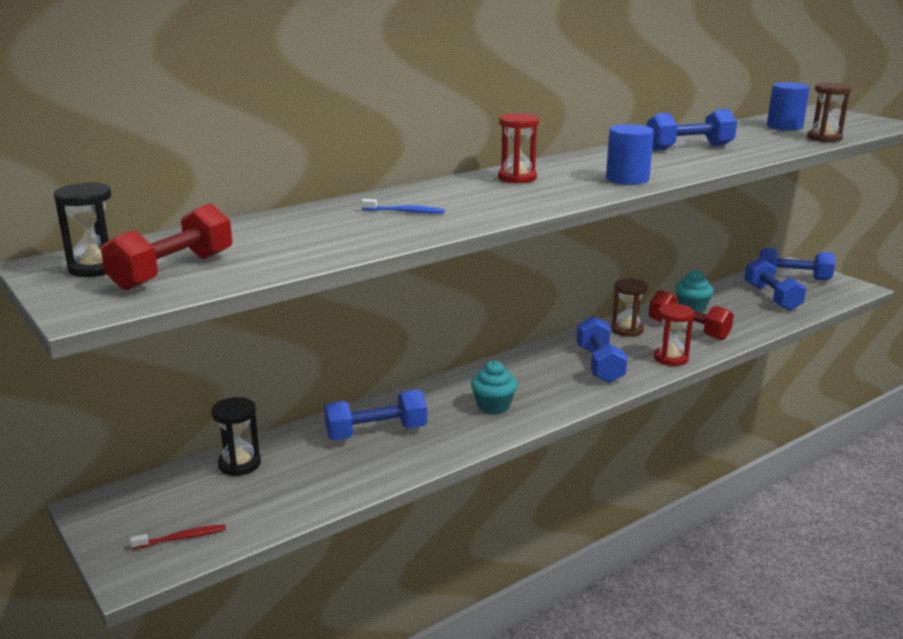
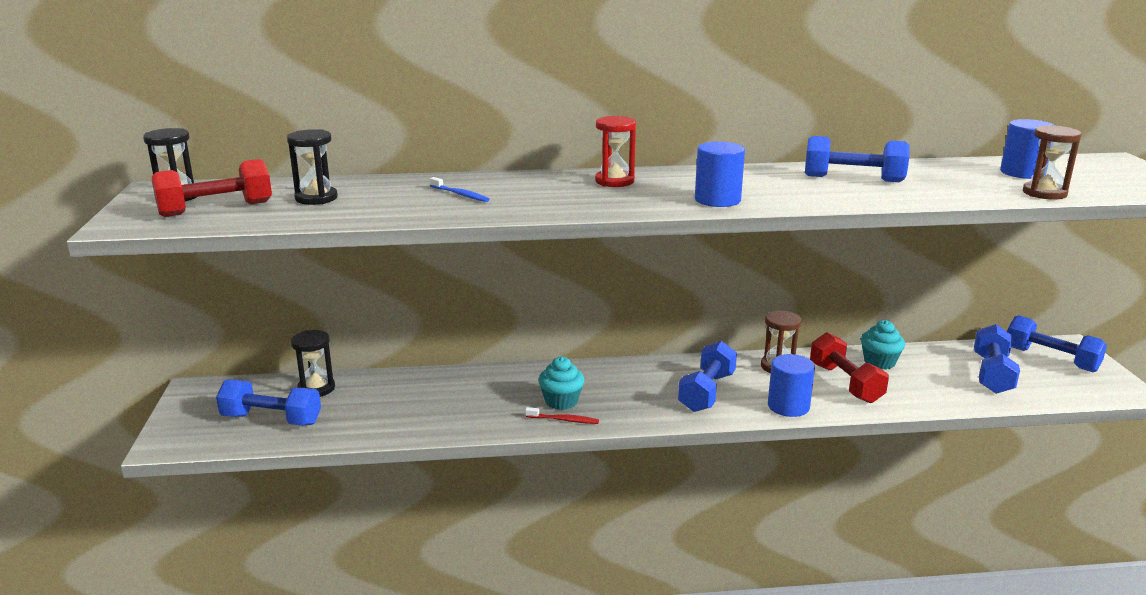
camera: 30 degrees right, 0 degrees up
(182, 538) = (219, 430): red toothbrush -> red toothbrush (564, 420)
(265, 240) = (316, 198): none -> black hourglass
(376, 432) = (440, 395): blue dumbbell -> blue dumbbell (271, 420)
(671, 358) = (788, 406): red hourglass -> blue cylinder

